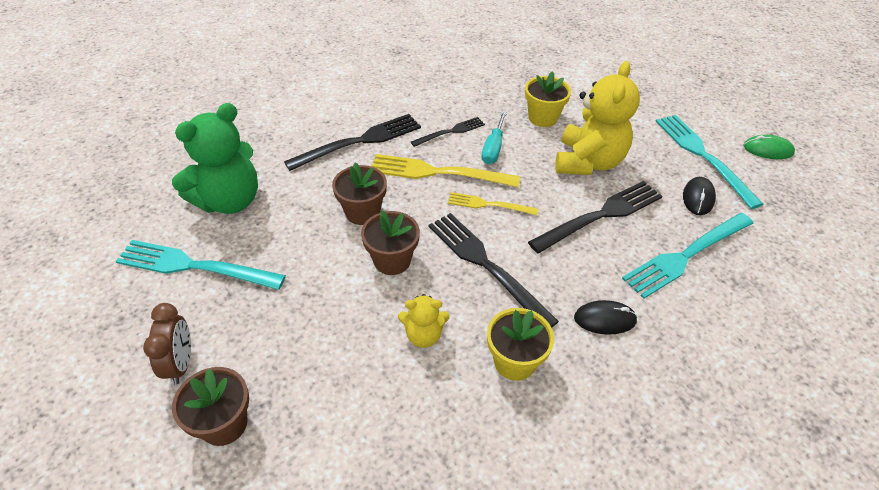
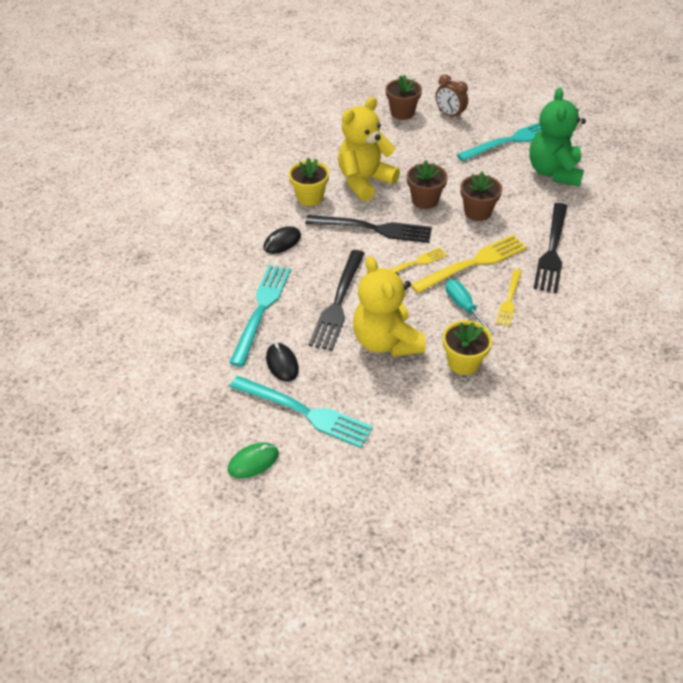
camera: 140 degrees right, 0 degrees up
(423, 335) = (365, 181): yellow teddy bear -> yellow teddy bear, size x1.99
(451, 131) = (509, 300): black fork -> yellow fork

